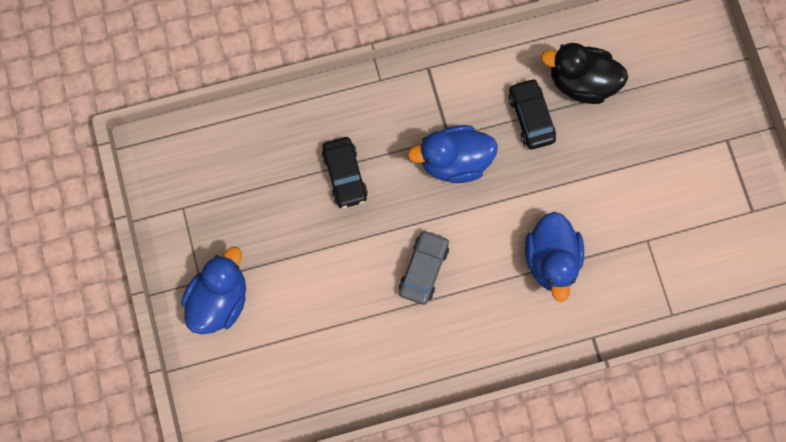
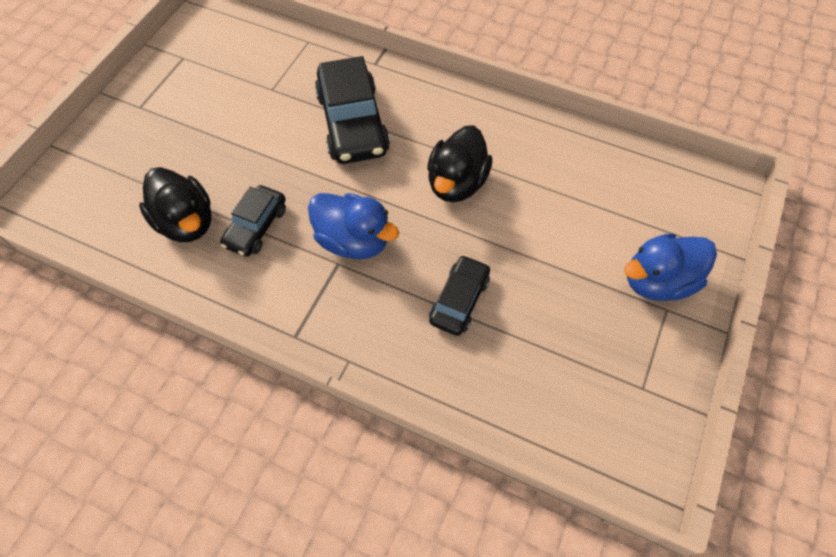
camera: 140 degrees left, 15 degrees down
(423, 269) = (456, 183): grey car -> black duck
(551, 260) = (352, 123): blue duck -> black car

